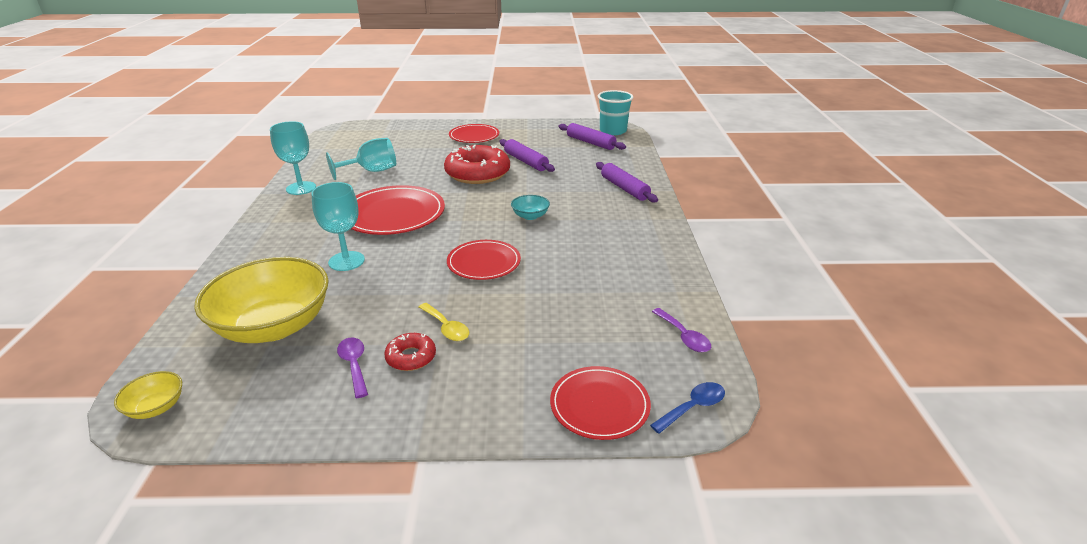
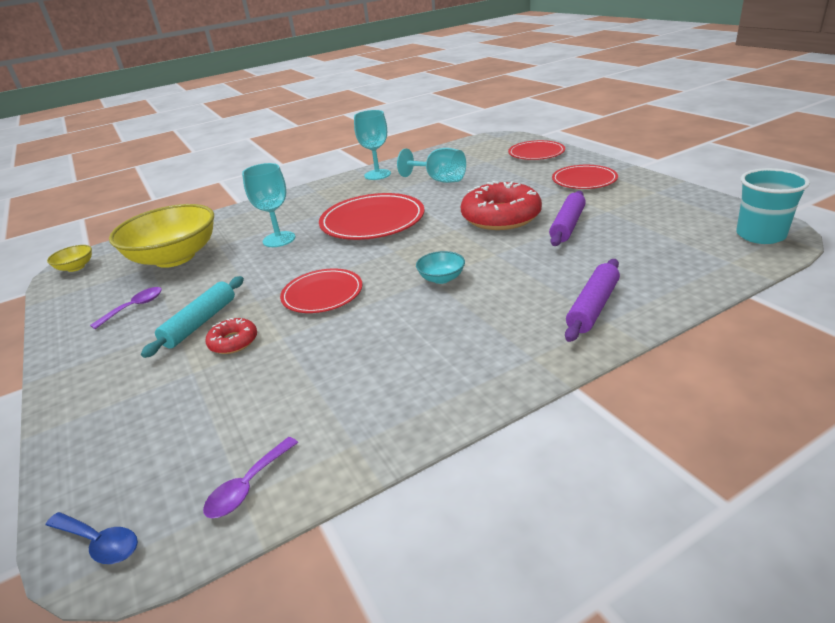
camera: 65 degrees right, 0 degrees up
(411, 357) = (151, 325): red donut -> red donut (233, 342)
(446, 328) = (200, 323): yellow spoon -> turquoise rolling pin
(590, 143) = (690, 237): purple rolling pin -> none
(599, 405) = (96, 461): red plate -> red plate (536, 153)

